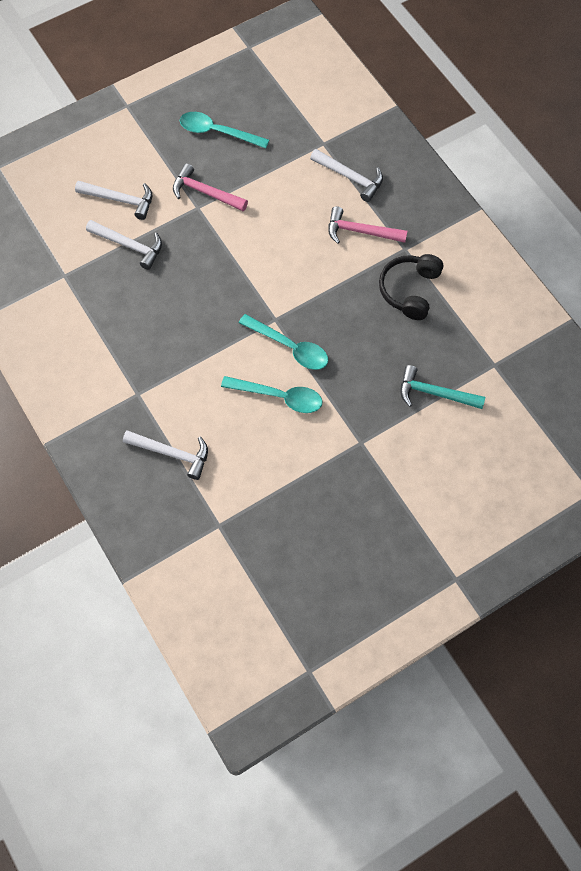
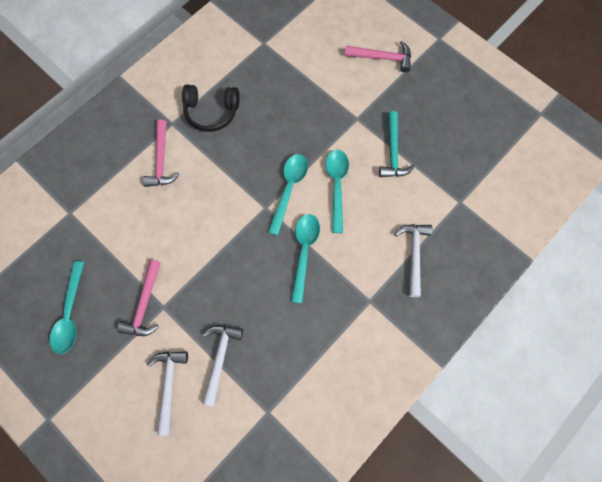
camera: 105 degrees left, 5 degrees up
(212, 345) = (304, 252): none -> turquoise spoon
(350, 177) = (105, 181): white hammer -> none
(435, 393) = (299, 77): turquoise hammer -> turquoise hammer (393, 152)
(441, 497) = (382, 58): none -> pink hammer

